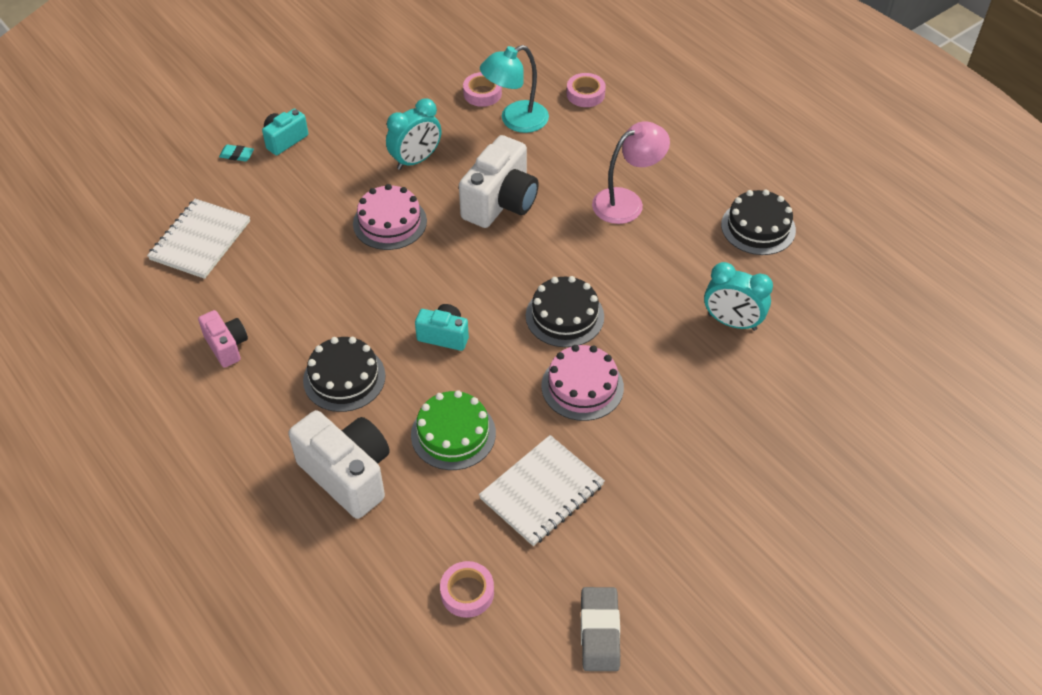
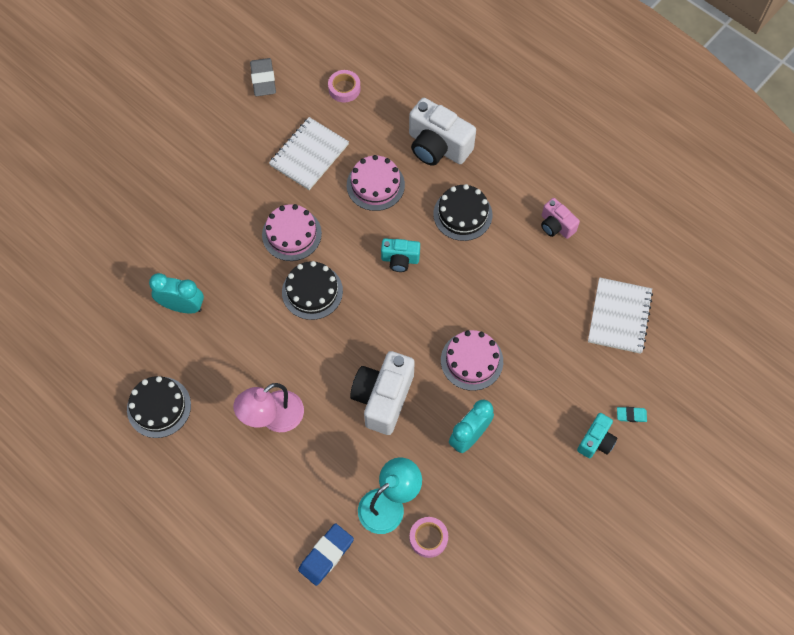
camera: 170 degrees right, 15 degrees up
(453, 434) = (375, 185): green cake -> pink cake
(585, 94) = (326, 555): pink tape -> blue eraser

